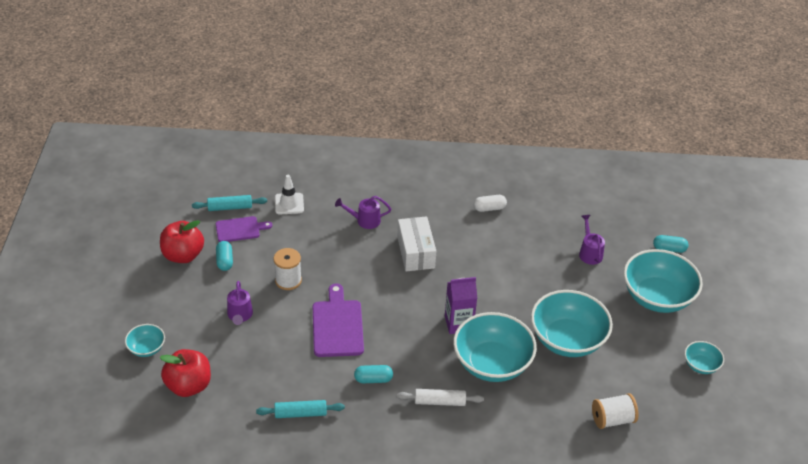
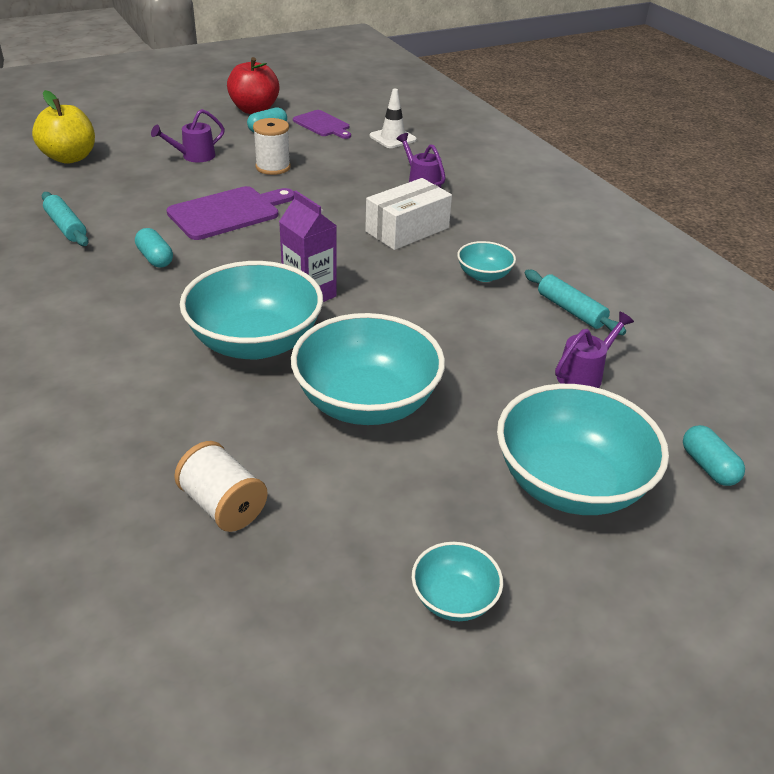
camera: 60 degrees right, 5 degrees down
(146, 348) = (108, 126): turquoise bowl -> turquoise bowl (484, 275)
(189, 385) = (70, 158): red apple -> yellow apple
(230, 207) = (349, 112): turquoise rolling pin -> turquoise rolling pin (571, 310)
(439, 402) = (149, 317): white rolling pin -> none
(489, 208) = (557, 261): white capsule -> none

